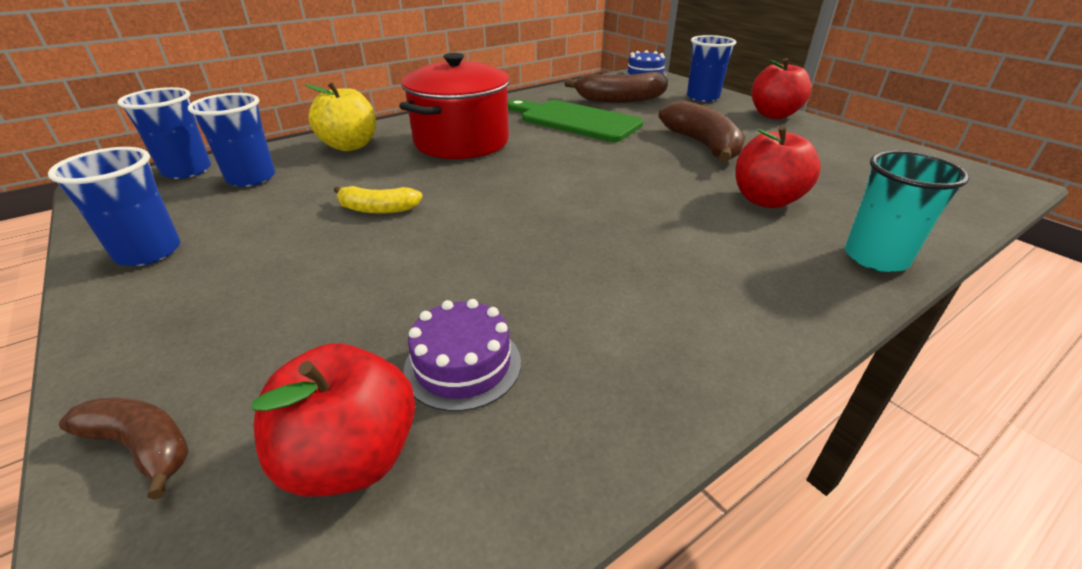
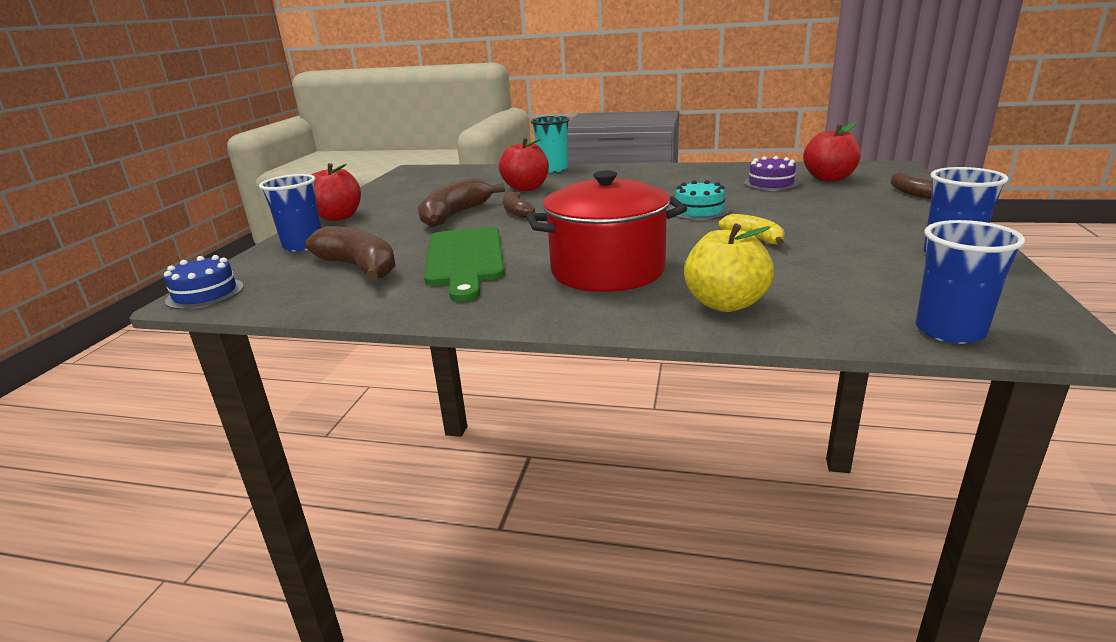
camera: 130 degrees left, 10 degrees down
(251, 178) = (861, 295): blue cup -> none
(487, 233) = (699, 211): none -> turquoise cake
(665, 165) = (516, 212): none -> brown banana

